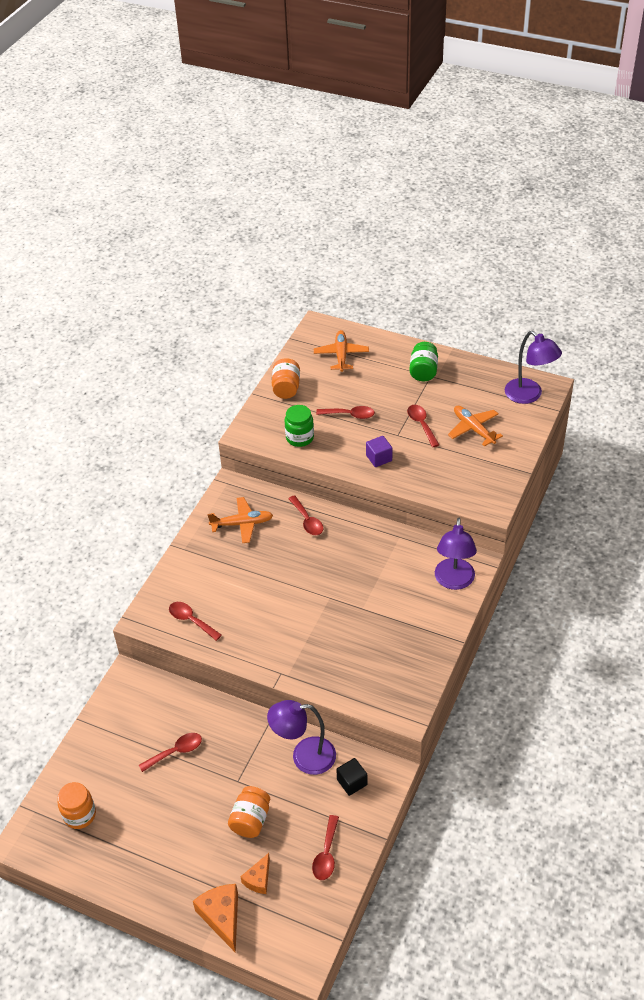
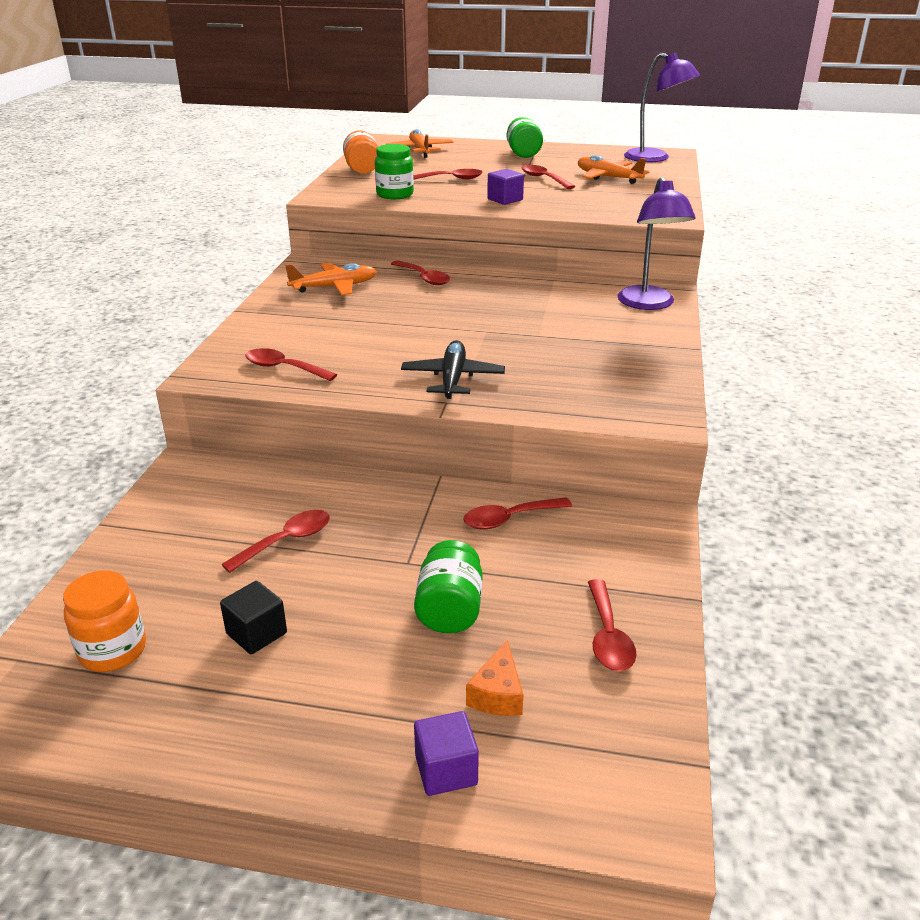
camera: 15 degrees left, 15 degrees down
(222, 917) = (446, 770): orange cheese -> purple cube
(250, 820) = (449, 609): orange jar -> green jar
(292, 649) = (452, 378): none -> black plane
(304, 756) = (509, 519): purple lamp -> red spoon
(352, 782) = (603, 538): black cube -> black cube (256, 633)

